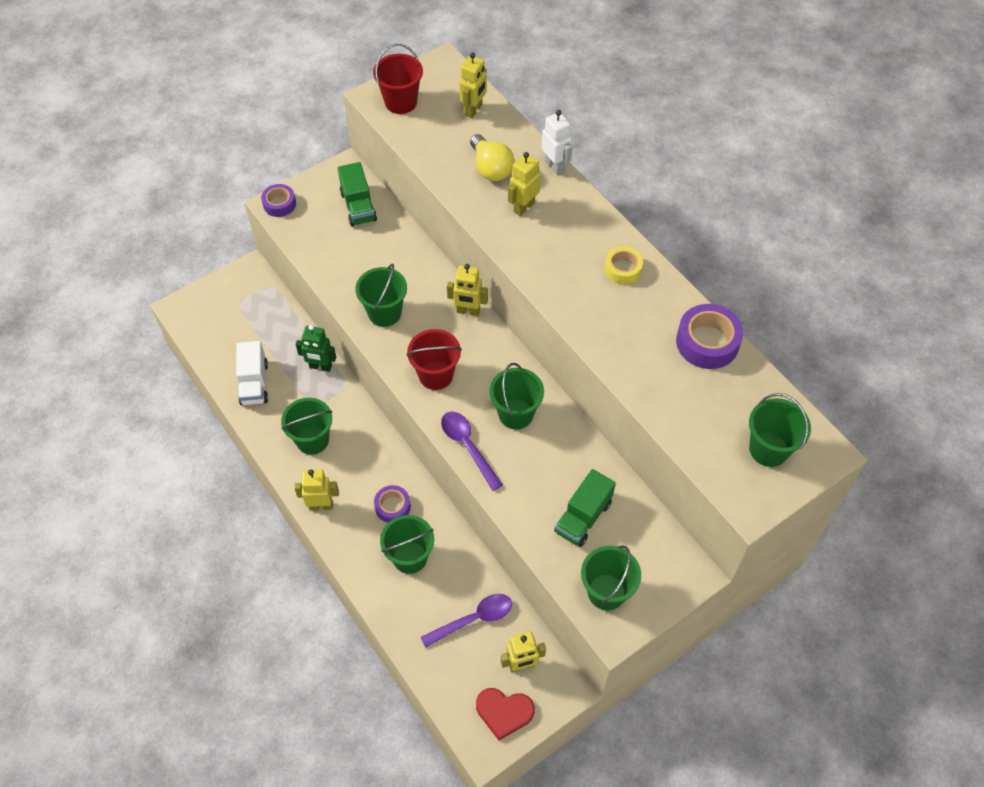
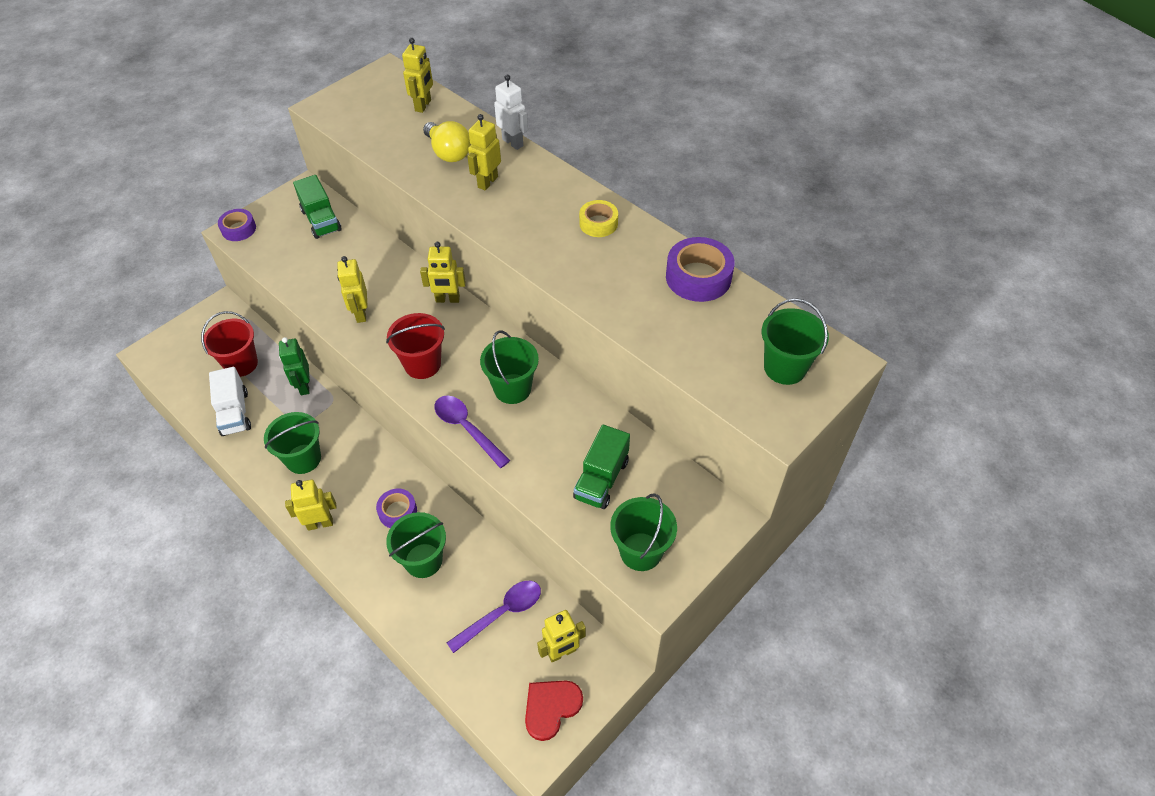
camera: 10 degrees left, 5 degrees down
(320, 367) = (304, 386): green robot -> green robot turned 75 degrees clockwise
(384, 313) = (360, 313): green bucket -> yellow robot
(401, 102) = (348, 108): red bucket -> red bucket (241, 364)
(504, 712) = (551, 707): red heart -> red heart turned 135 degrees clockwise

